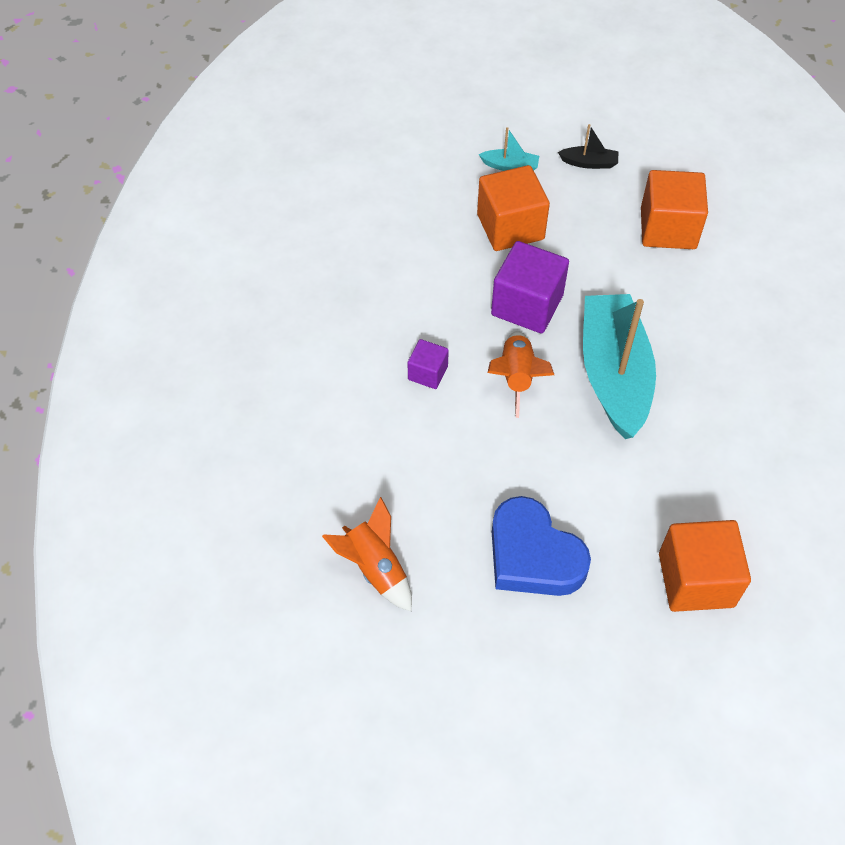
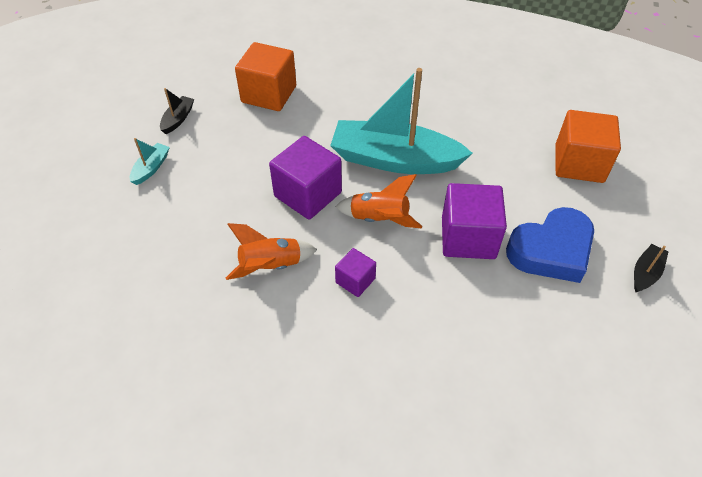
camera: 75 degrees left, 5 degrees down
(375, 568) = (554, 368): orange rocket -> orange rocket (271, 266)
(510, 227) = (219, 184): orange cube -> none
(521, 467) = (468, 238): none -> purple cube
(534, 662) = (645, 273): none -> black boat

